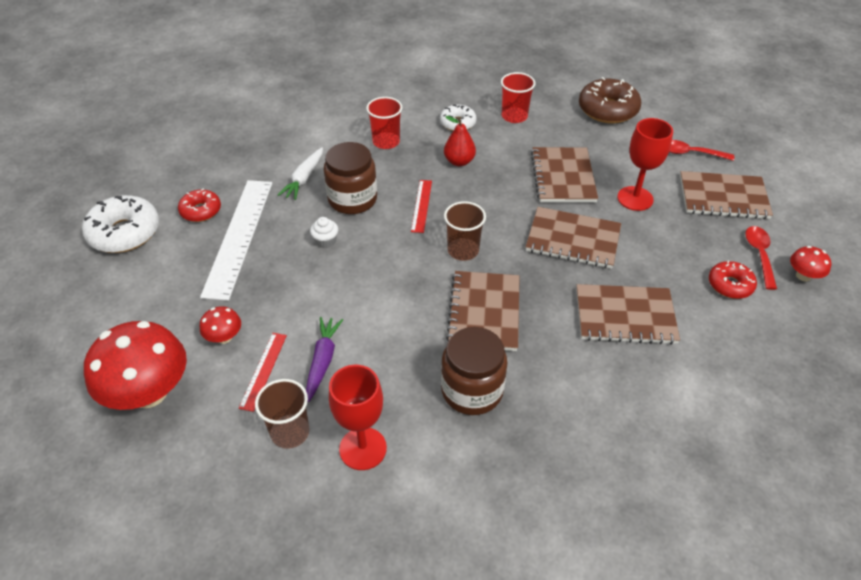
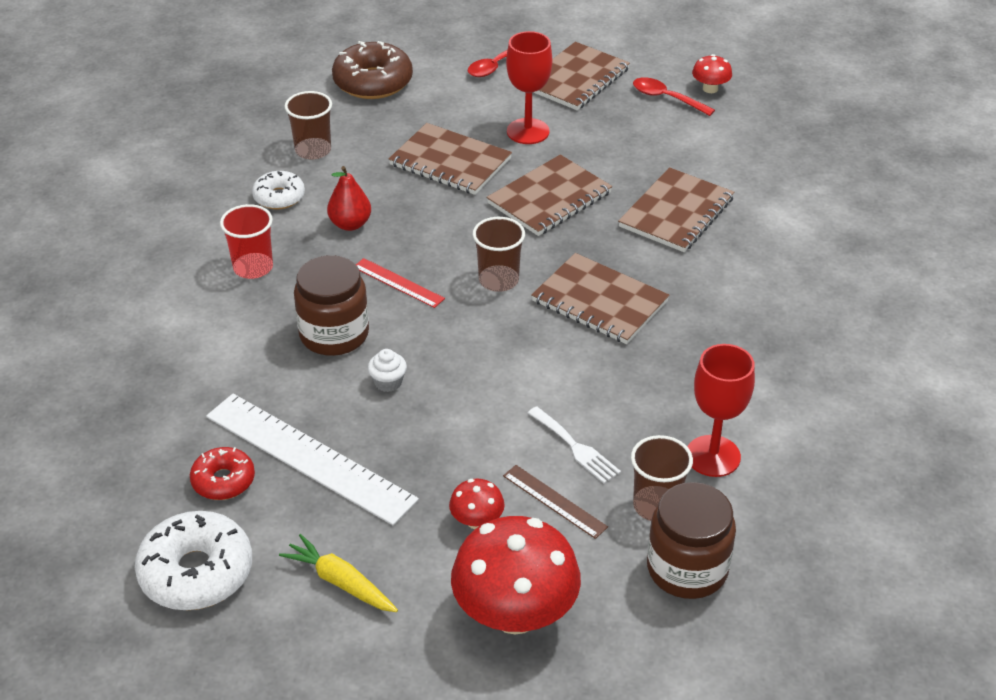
camera: 60 degrees left, 5 degrees down
(142, 295) = (340, 582): none -> yellow carrot
(263, 370) = (554, 501): red ruler -> brown ruler
(304, 179) = (253, 363): white carrot -> none
(322, 361) = (575, 447): purple carrot -> white fork
(472, 390) = (694, 351): brown jar -> brown jar (687, 569)
(514, 116) = (313, 150): red cup -> brown cup
(730, 285) = (688, 133): red donut -> none

